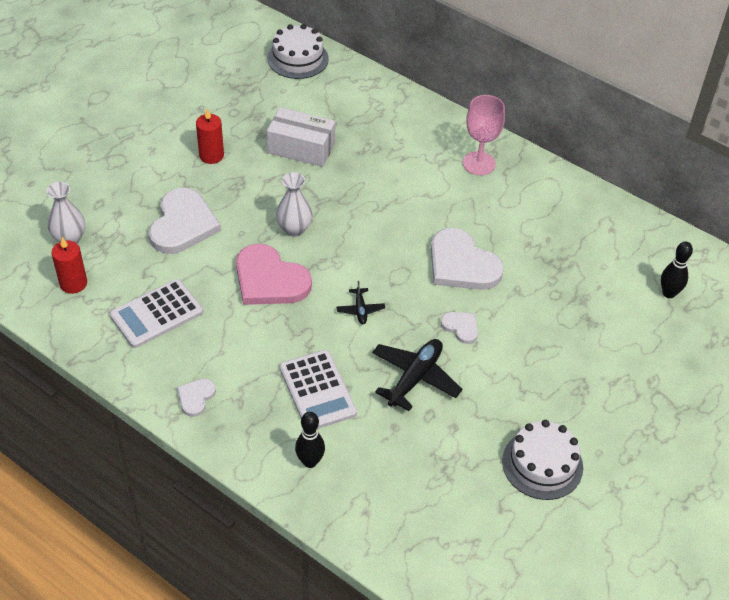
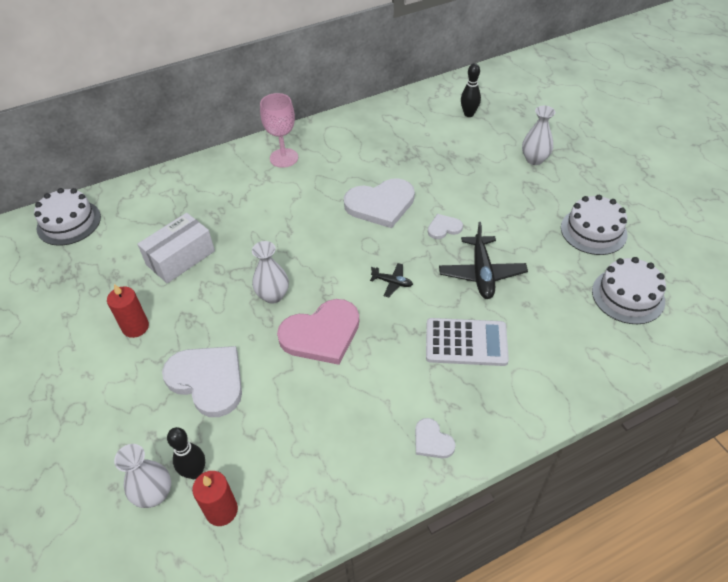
camera: 60 degrees left, 0 degrees up
(156, 314) = (310, 442): white calculator -> none
(310, 461) = (541, 374): black bowling pin -> black bowling pin (195, 472)
(415, 378) = (481, 273): black plane -> black plane turned 150 degrees counterclockwise
(458, 517) = (628, 296): none -> white cake
(629, 378) = (534, 159): none -> white vase

